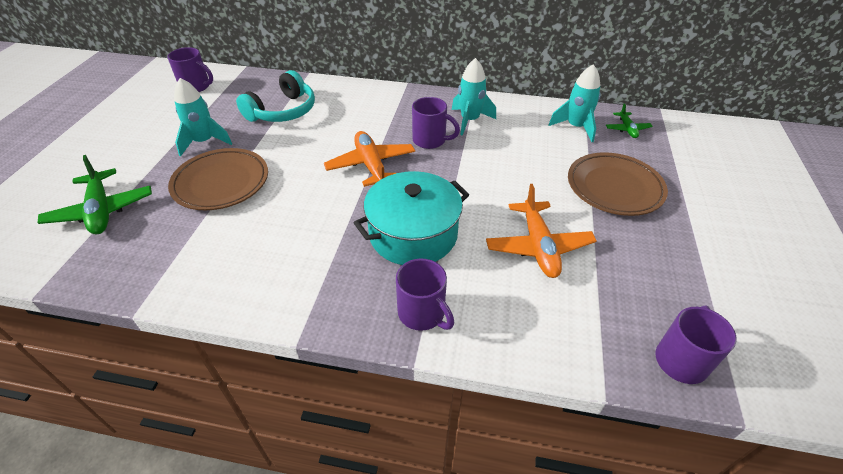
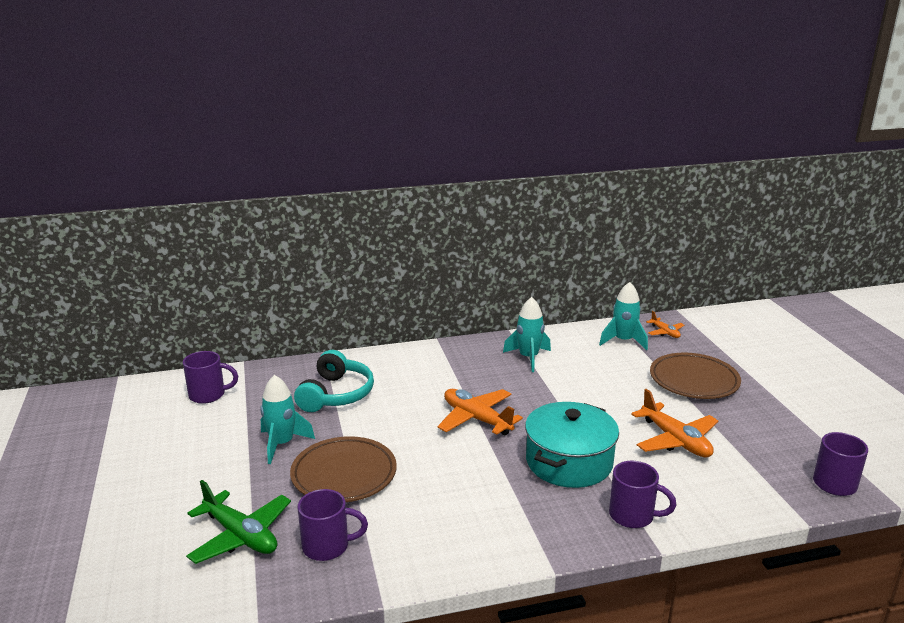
camera: 25 degrees left, 20 degrees down
(430, 140) = (509, 383): purple mug -> purple mug (327, 546)
(627, 129) = (665, 332): green plane -> orange plane

